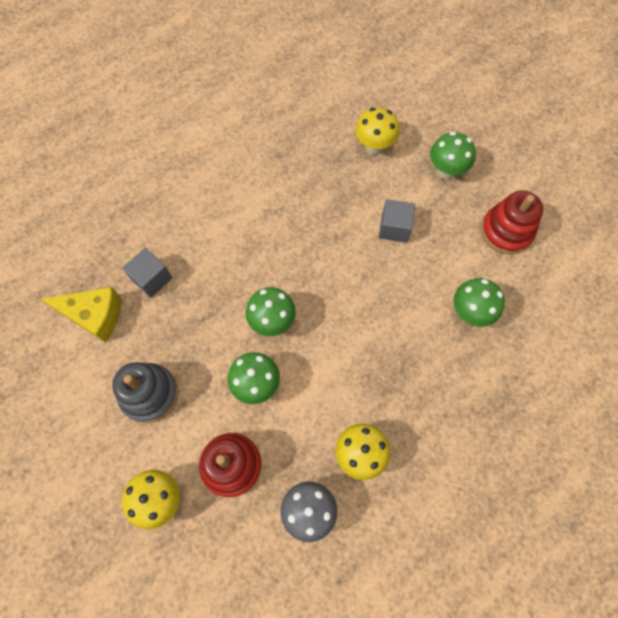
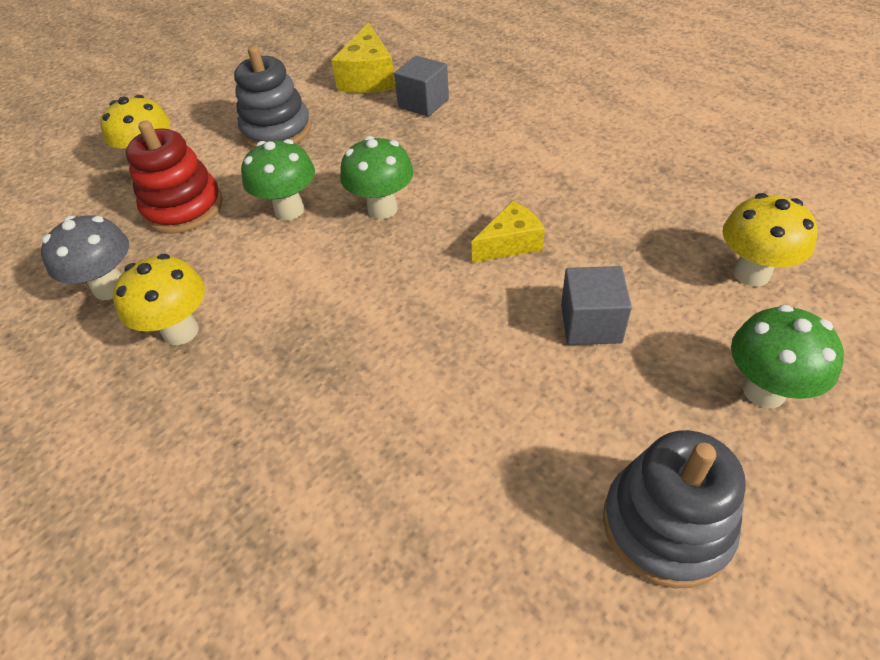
camera: 85 degrees right, 20 degrees down
(325, 252) = (510, 244): none -> yellow cheese
(470, 313) = (443, 465): green mushroom -> none
(506, 231) = (666, 525): red stacking toy -> grey stacking toy

